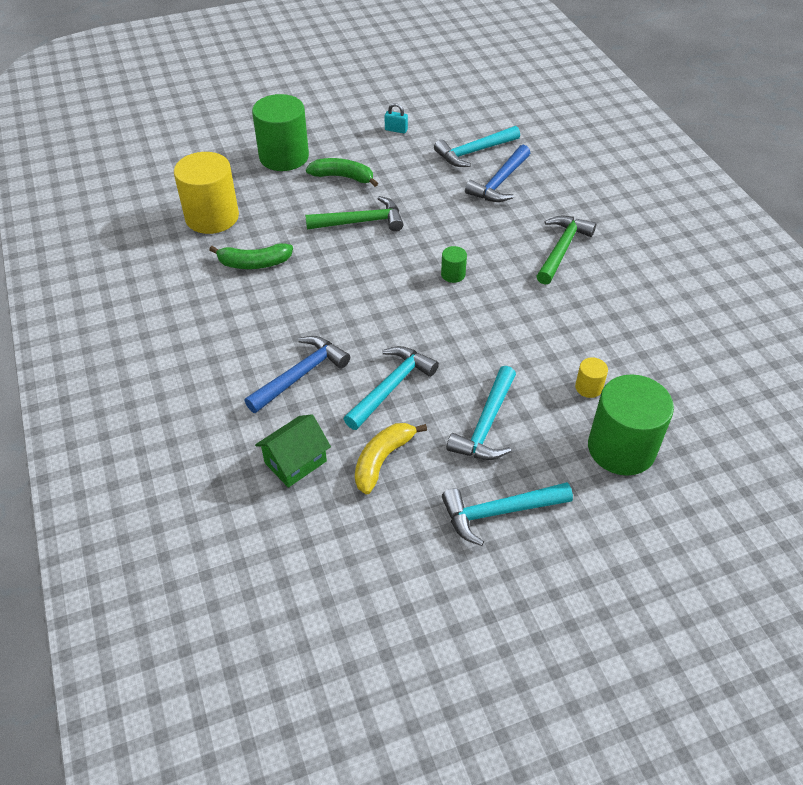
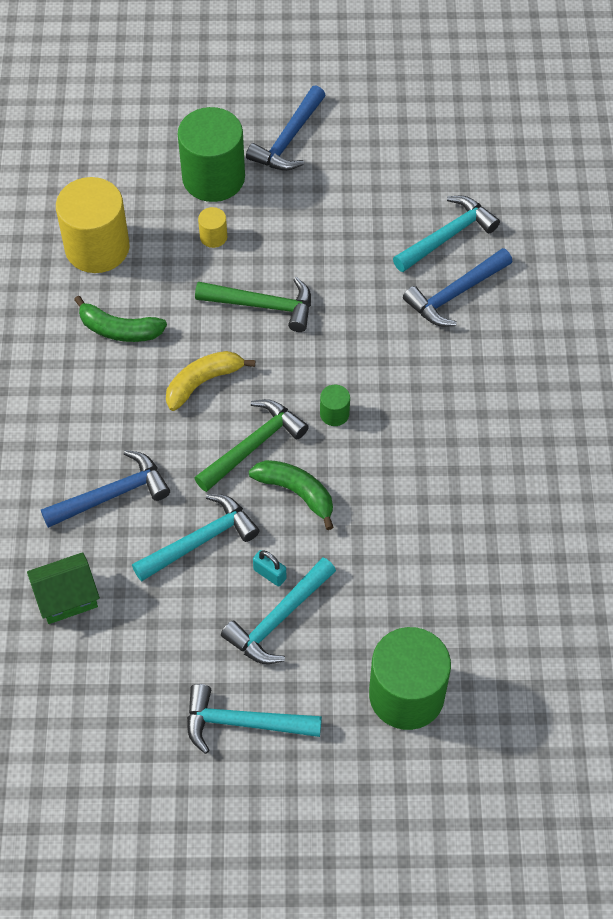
camera: 20 degrees right, 10 degrees up
(329, 124) = (288, 139): none -> blue hammer
(343, 177) = (270, 230): green banana -> green banana (296, 492)
(382, 460) = (154, 624): yellow banana -> yellow banana (203, 382)
(396, 130) = (367, 172): turquoise padlock -> turquoise padlock (269, 574)
(474, 152) = (447, 236): turquoise hammer -> turquoise hammer turned 150 degrees clockwise
(561, 249) = (479, 417): green hammer -> green hammer (253, 446)
(588, 387) = (411, 610): yellow cylinder -> yellow cylinder (213, 237)

